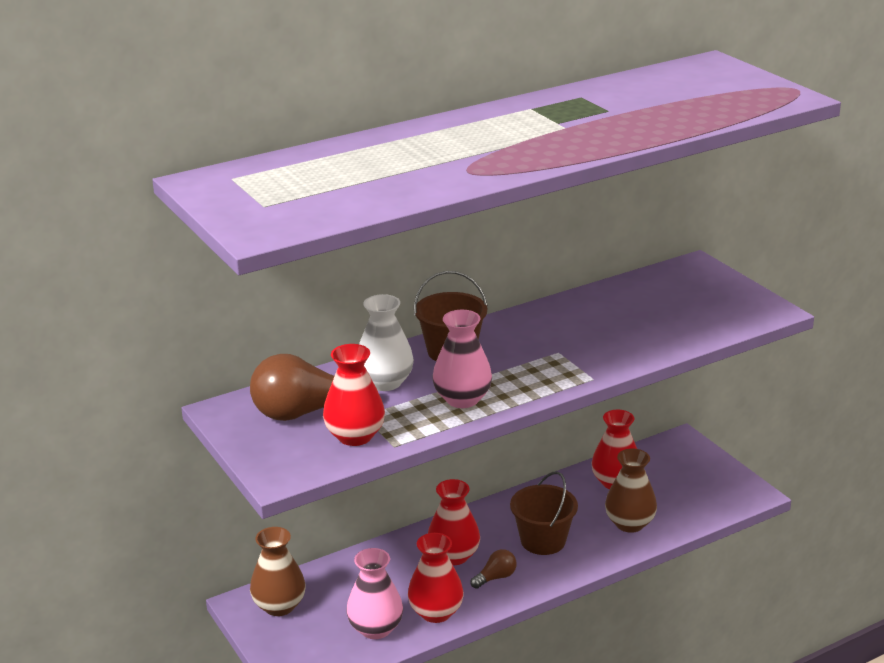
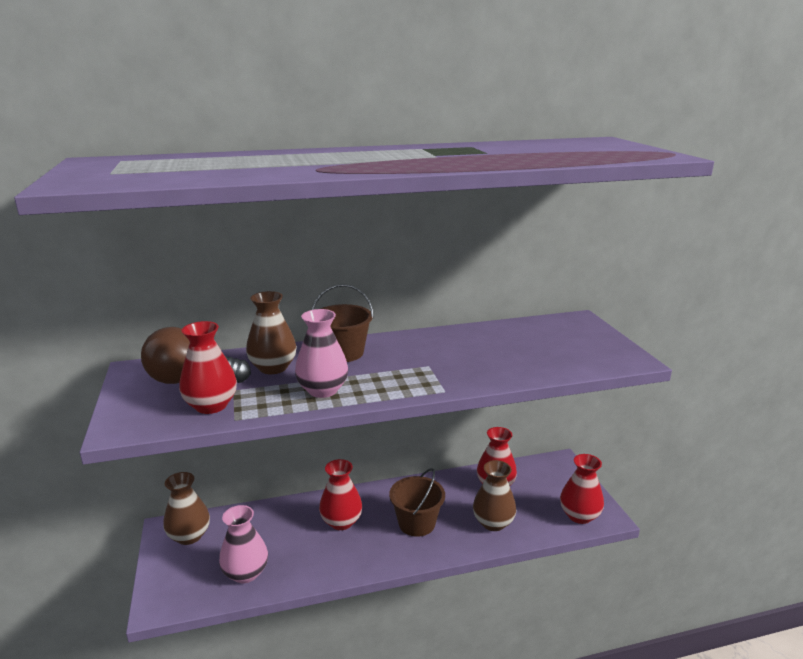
camera: 15 degrees right, 5 degrees down
(385, 382) = (273, 367): white vase -> brown vase
(436, 612) = (300, 569): red vase -> red vase (579, 515)
(495, 577) = (363, 548): brown light bulb -> none

